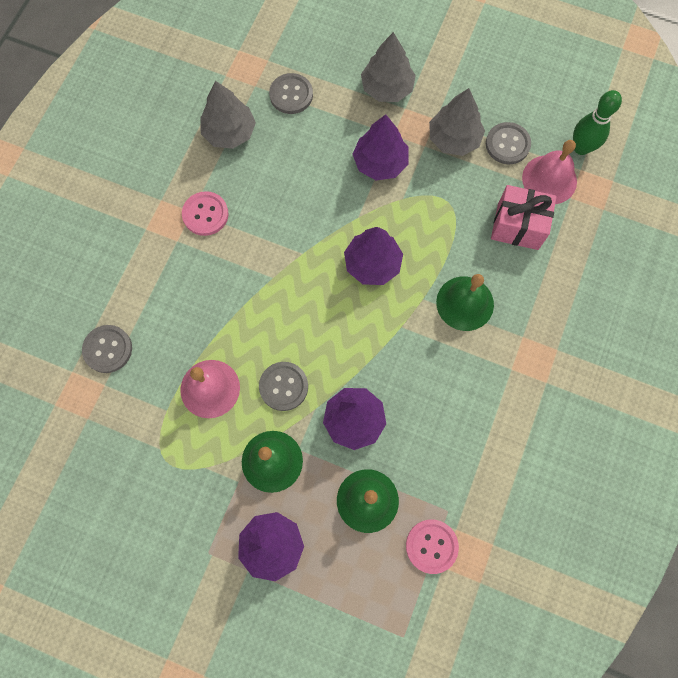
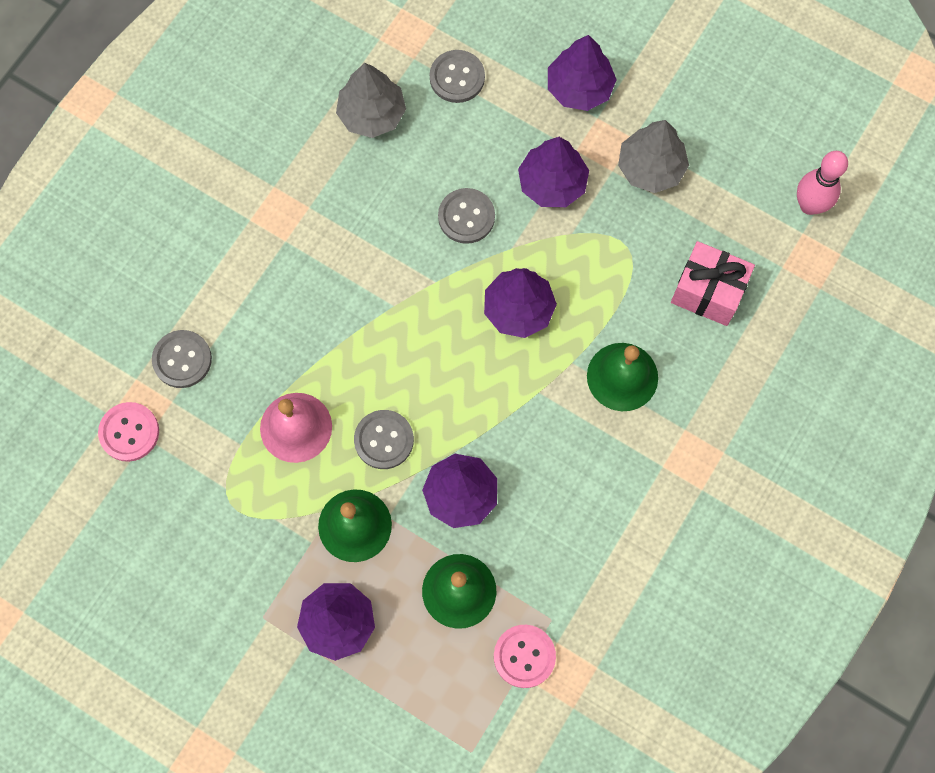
camera: 10 degrees right, 0 degrees up
(205, 214) = (325, 213): pink button -> pink button (129, 432)
(387, 88) = (579, 88): grey tree -> purple tree
(507, 144) = (717, 185): grey button -> grey button (466, 217)
(549, 179) = (760, 239): pink bell -> none
(581, 148) = (809, 205): green bowling pin -> pink bowling pin

